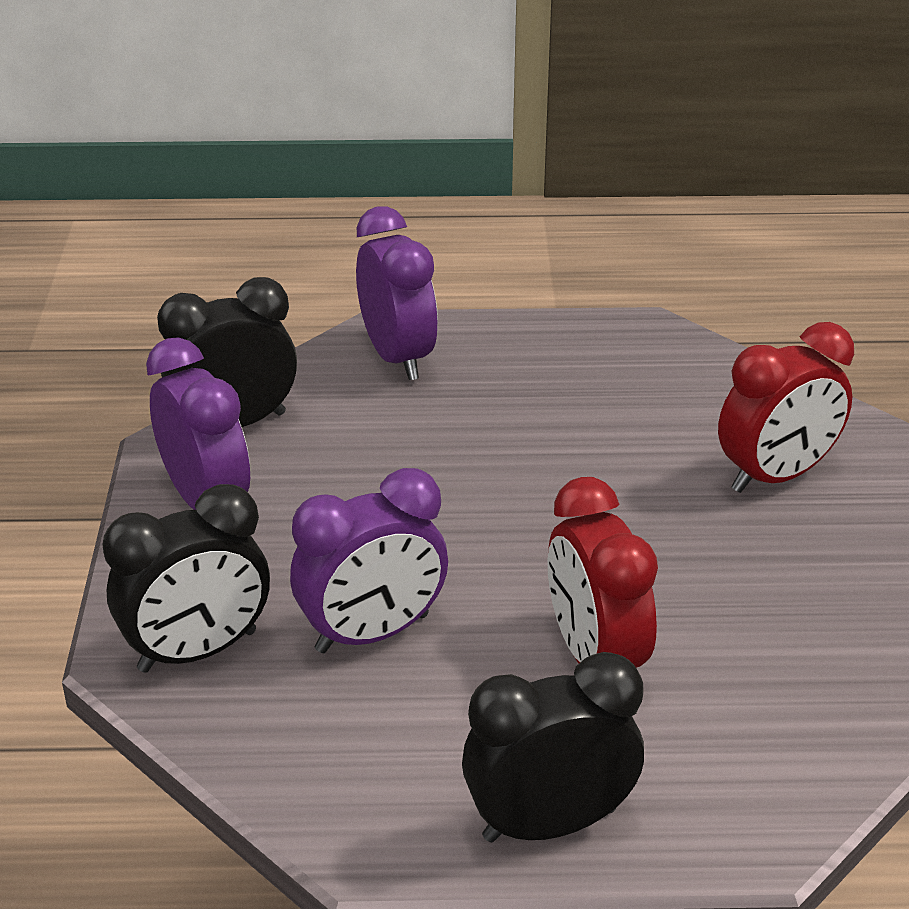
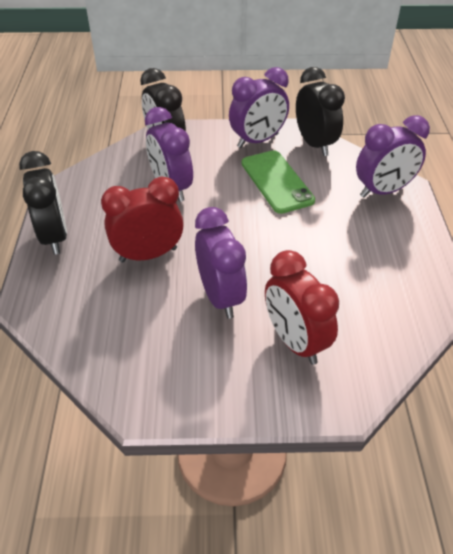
camera: 90 degrees right, 10 degrees up
(360, 479) = (277, 181): none -> green phone
(694, 556) = (220, 297): none -> purple clock

